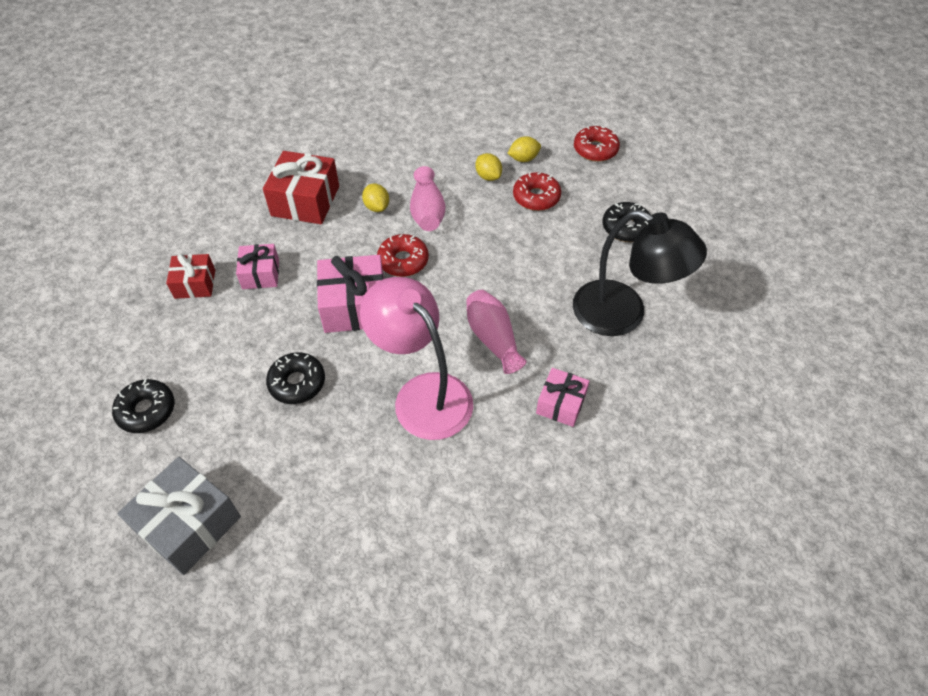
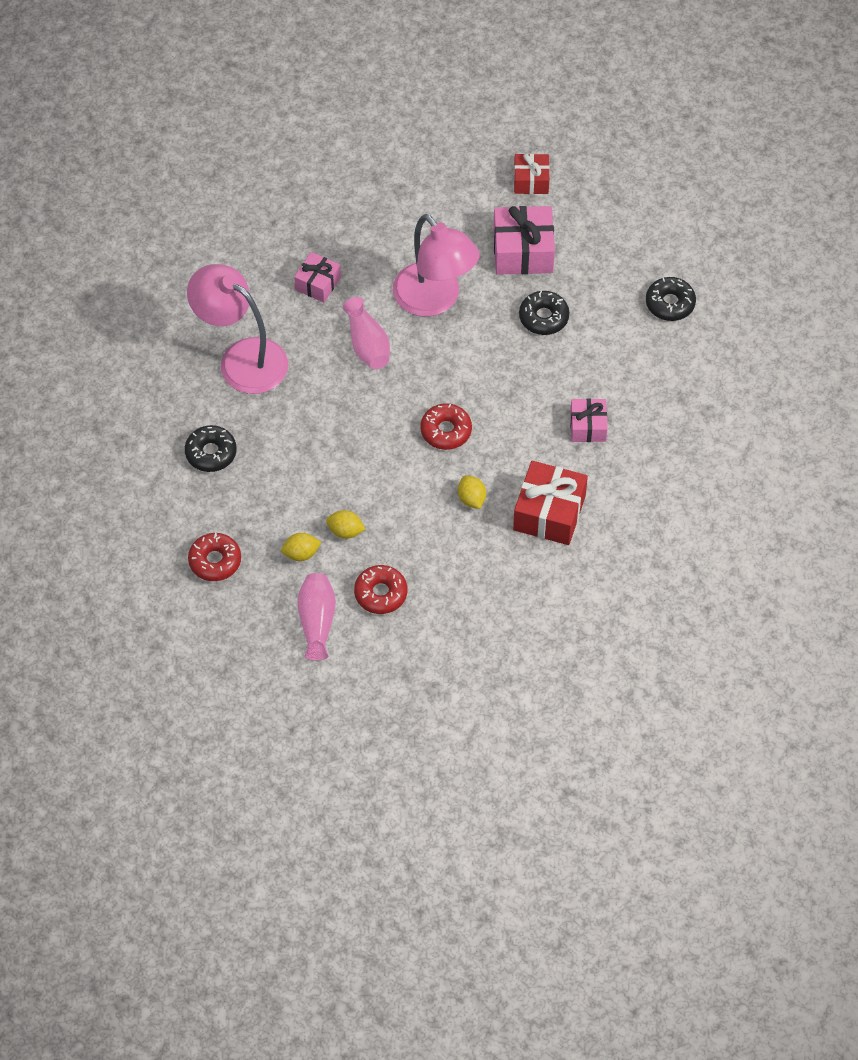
camera: 175 degrees left, 5 degrees up
(189, 524) = (618, 218): grey gift -> none
(195, 284) = (651, 420): red gift -> red gift (531, 180)
(355, 306) = (494, 385): pink gift -> pink gift (523, 251)
(427, 212) = (417, 488): pink vase -> pink vase (317, 621)
(488, 176) = (345, 531): yellow lemon -> yellow lemon turned 45 degrees counterclockwise
(536, 197) = (297, 498): red donut -> red donut (380, 593)
(623, 315) = (242, 358): black lamp -> pink lamp

